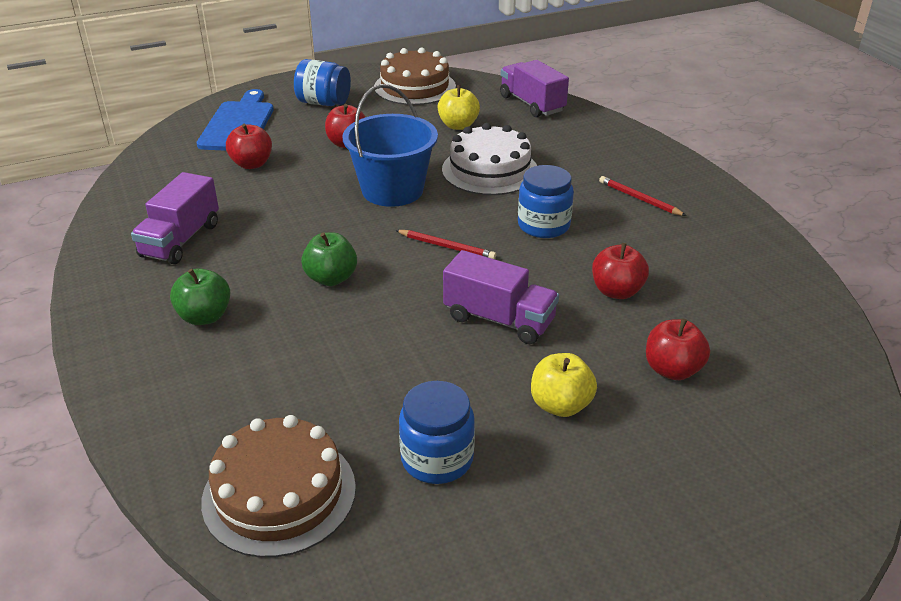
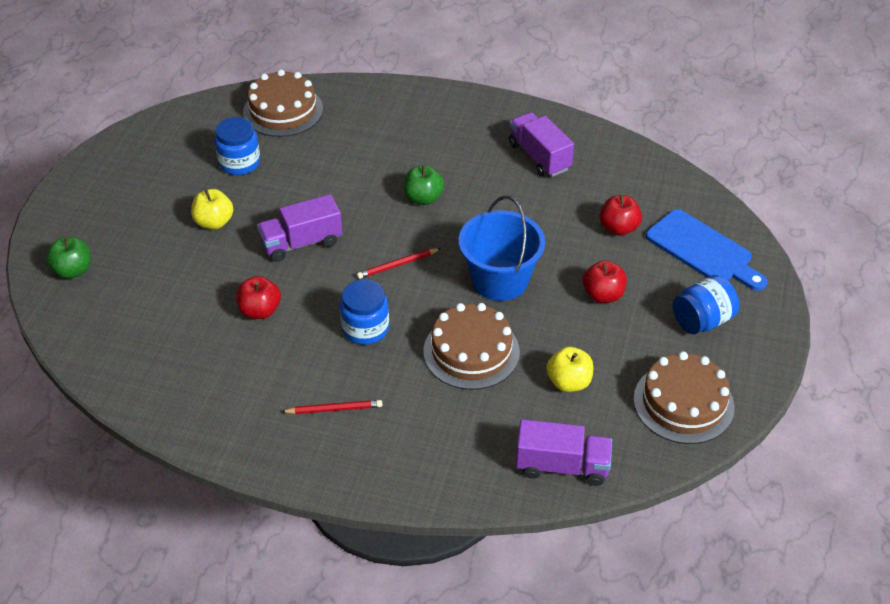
camera: 130 degrees right, 10 degrees up
(205, 316) = (442, 137): green apple -> green apple (73, 270)
(490, 170) = (471, 351): white cake -> brown cake
(672, 370) = (178, 282): red apple -> none

